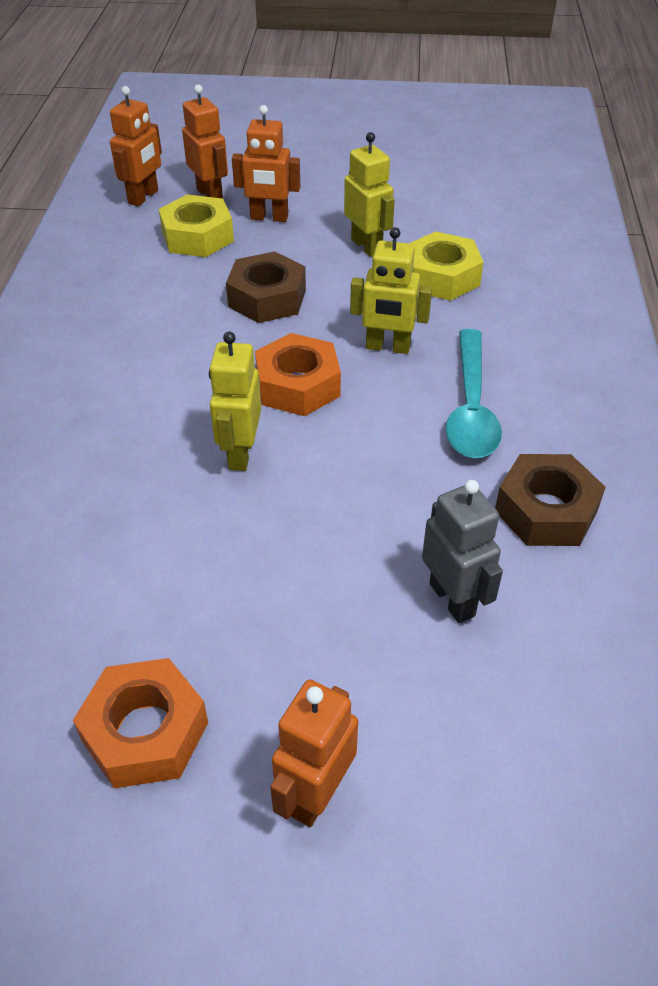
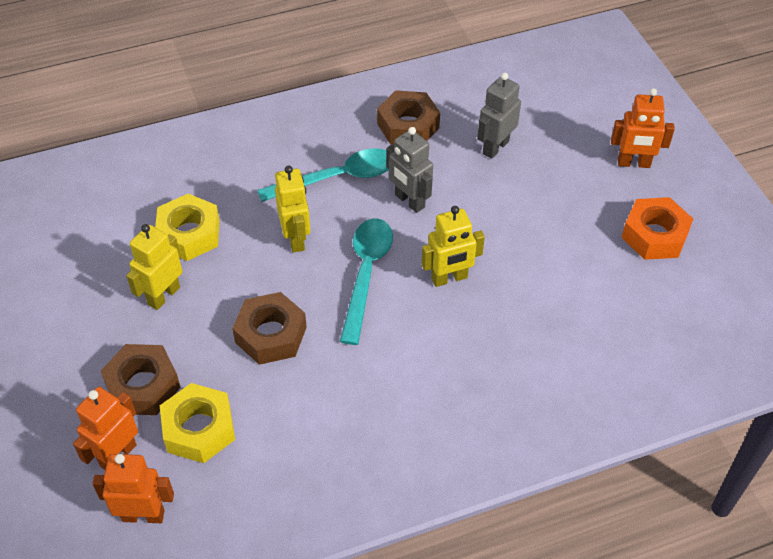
camera: 115 degrees left, 5 degrees up
(269, 218) = (143, 386): orange robot -> brown nut
(298, 385) = (366, 274): orange nut -> turquoise spoon
(392, 461) = (409, 201): none -> grey robot

